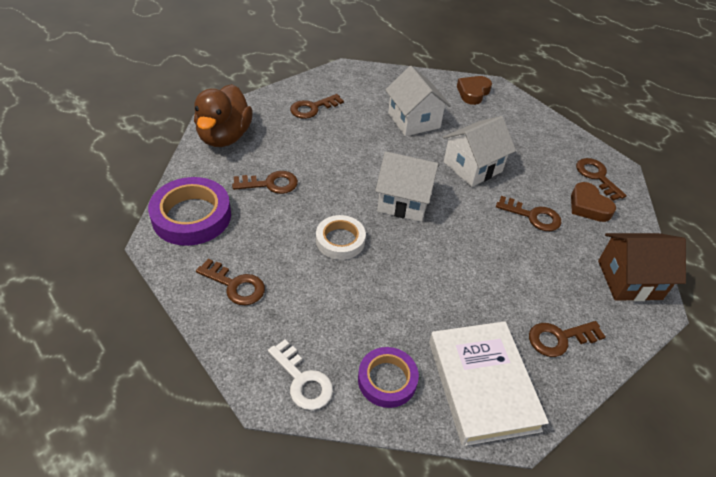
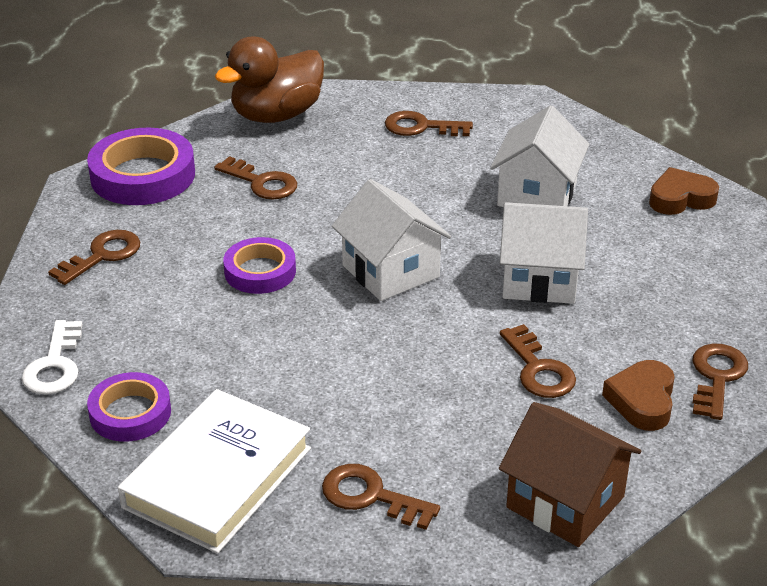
camera: 45 degrees right, 10 degrees down
(235, 285) = (102, 255): brown key -> brown key turned 120 degrees counterclockwise
(340, 240) = (260, 271): white tape -> purple tape

